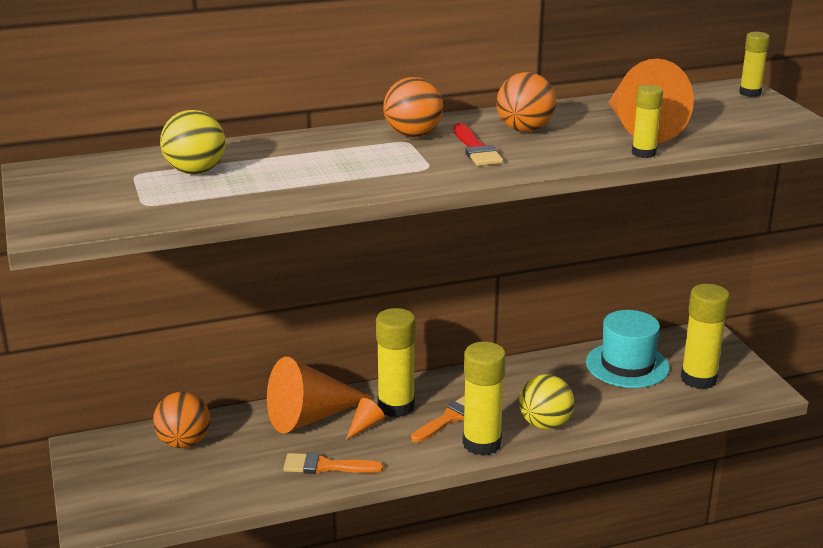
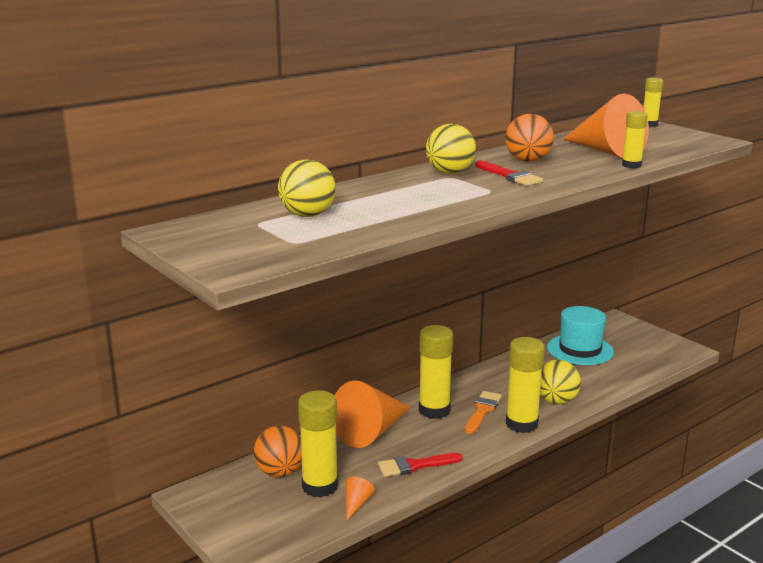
camera: 20 degrees left, 5 degrees down
(326, 466) = (415, 466): orange brush -> red brush
(365, 426) = (421, 429): orange cone -> orange cone (356, 504)
(413, 135) = (450, 173): orange ball -> yellow ball
(698, 379) = (636, 350): yellow glue stick -> yellow glue stick (320, 486)

